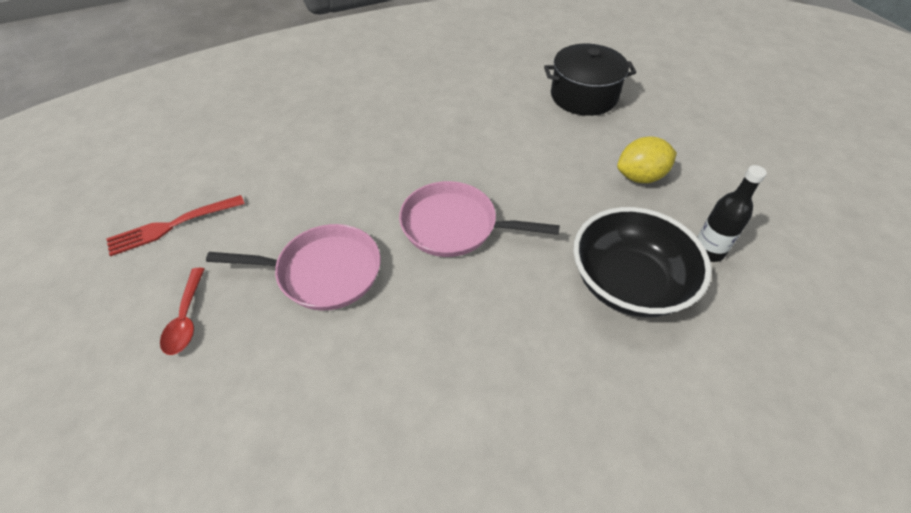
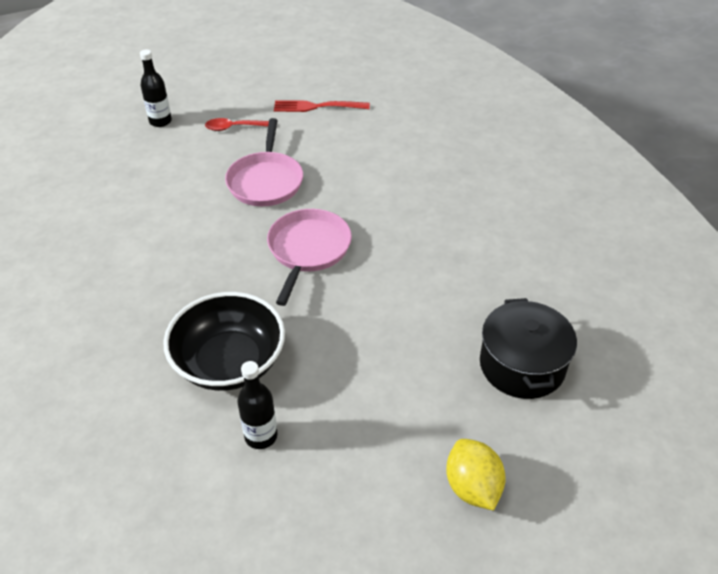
camera: 90 degrees right, 5 degrees down
(124, 435) = (160, 121): none -> black bottle
(172, 226) = (317, 107): red fork -> red fork turned 60 degrees counterclockwise
(640, 177) = (373, 398): yellow lemon -> yellow lemon (472, 487)

